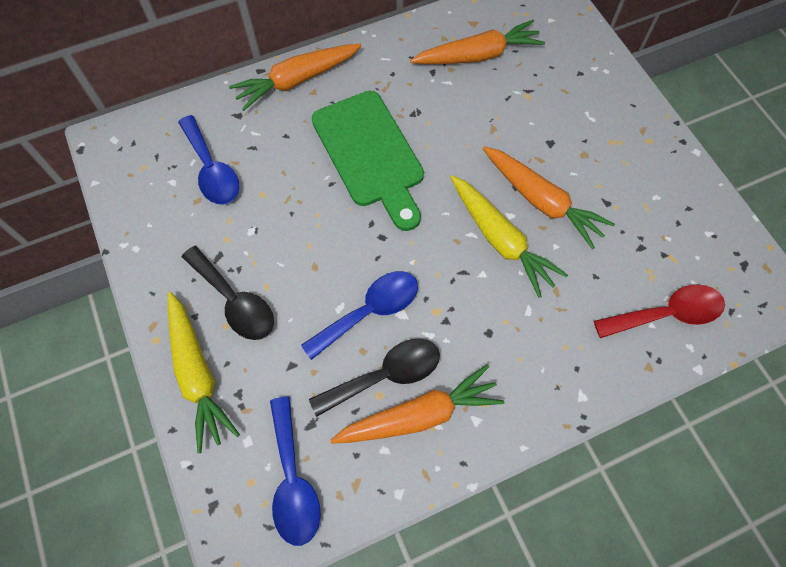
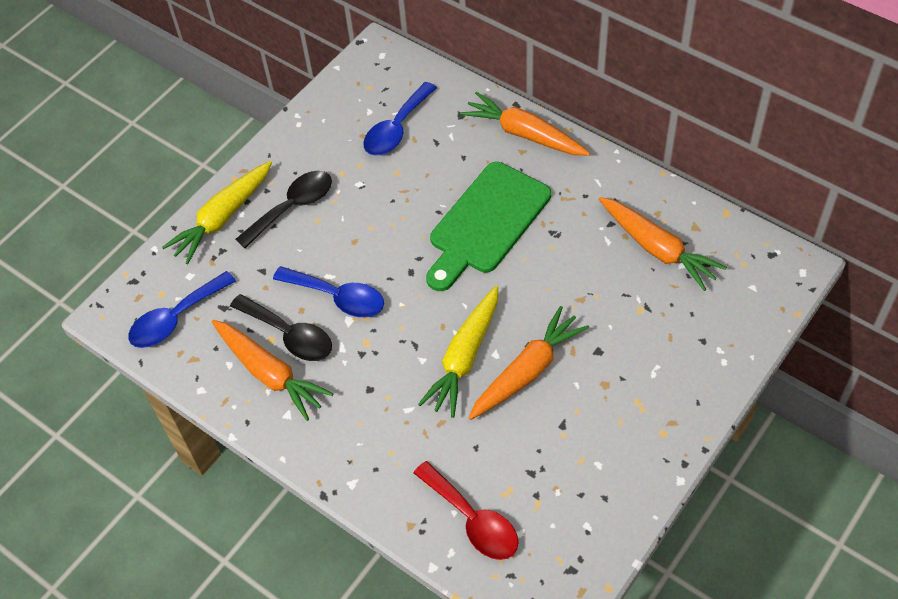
camera: 65 degrees right, 10 degrees down
(235, 301) = (293, 207): black spoon -> black spoon turned 150 degrees counterclockwise
(541, 201) = (527, 371): orange carrot -> orange carrot turned 150 degrees counterclockwise

